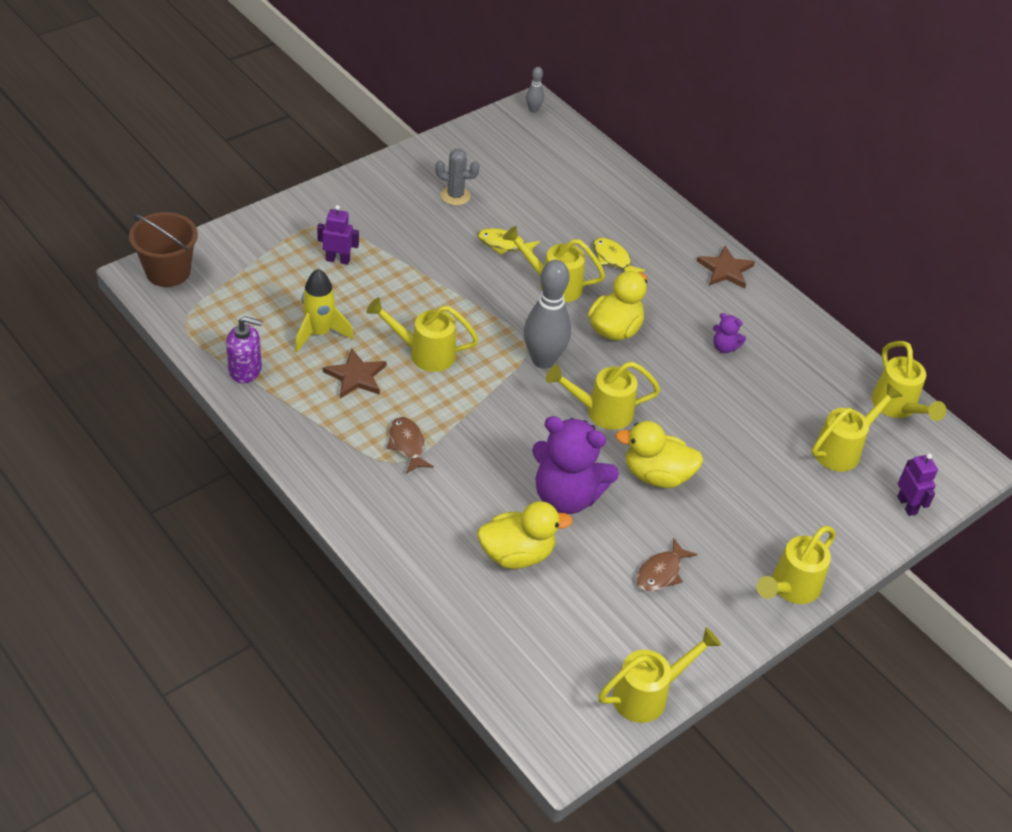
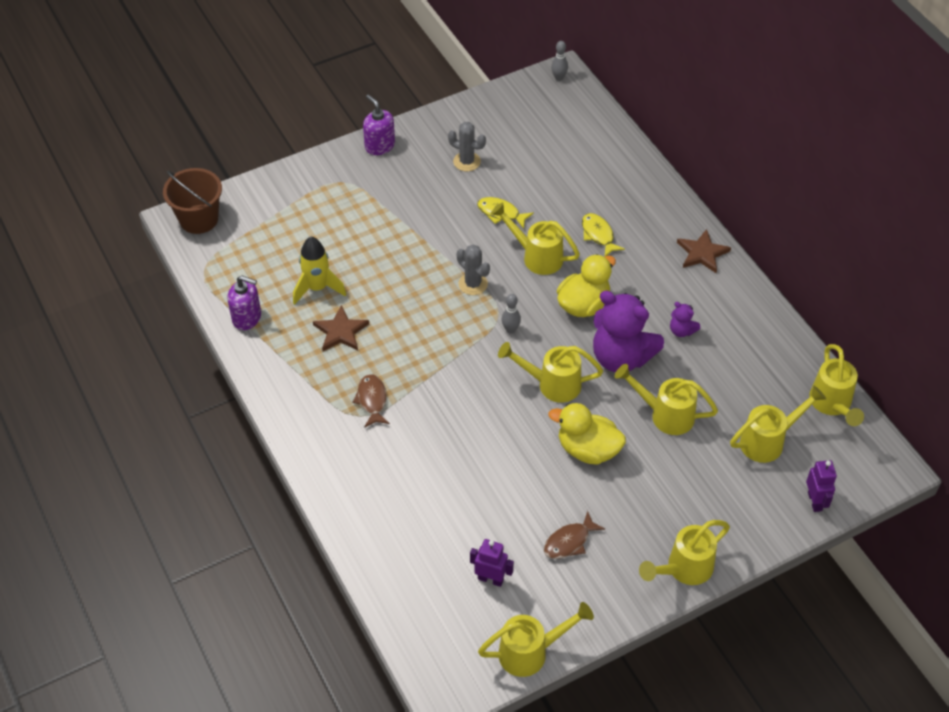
camera: 15 degrees right, 5 degrees up
(338, 260) = (348, 218): purple robot -> purple robot (490, 579)
(356, 185) = (379, 146): none -> purple soap dispenser
(424, 353) = (405, 314): yellow watering can -> yellow watering can (664, 414)
(491, 317) = (473, 284): none -> grey cactus
(517, 554) = (445, 511): yellow duck -> none
(543, 360) = (510, 329): grey bowling pin -> grey bowling pin, size x0.46
(566, 496) = (501, 461): purple teddy bear -> purple teddy bear (621, 357)

